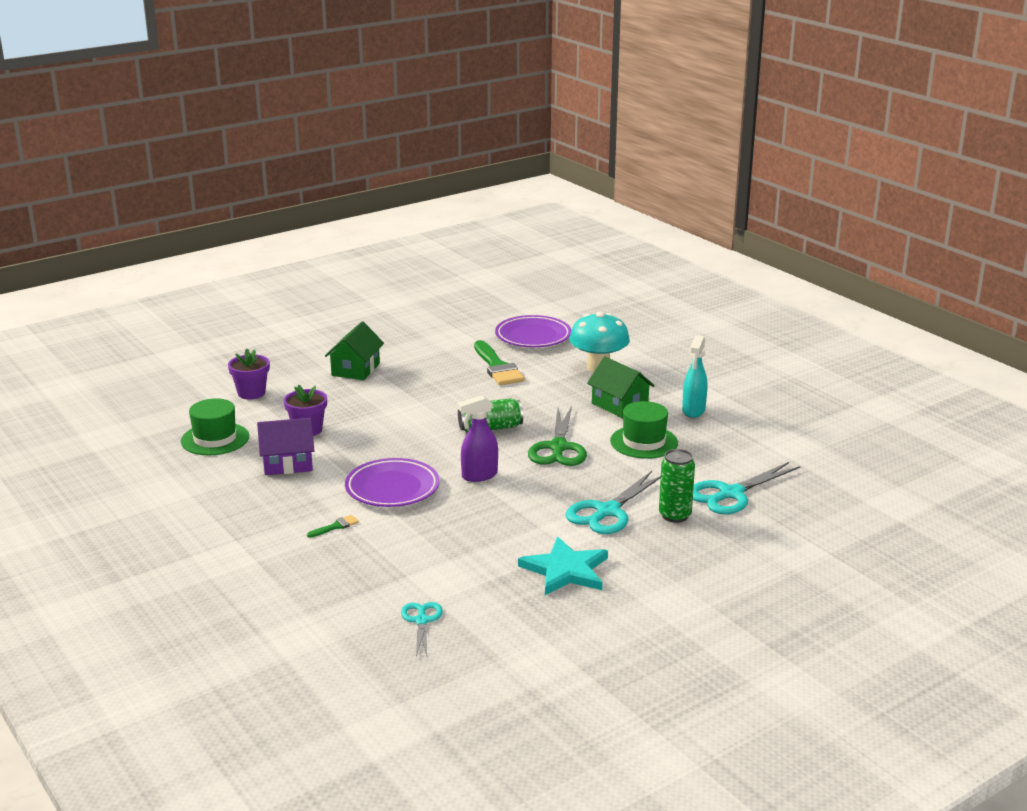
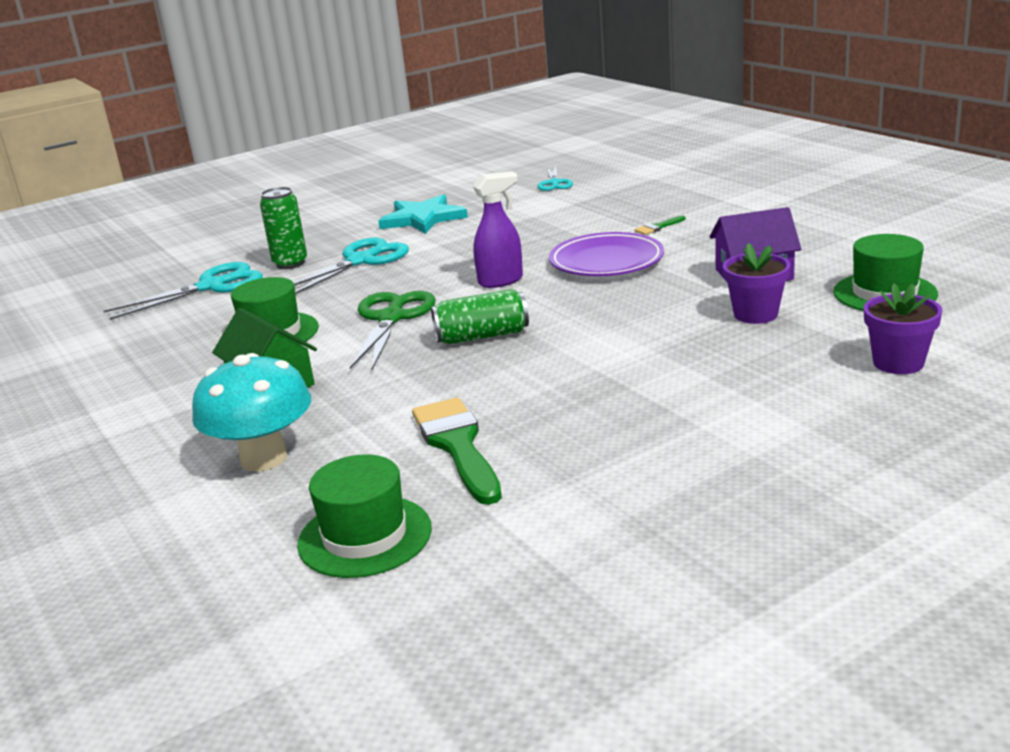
camera: 175 degrees left, 0 degrees up
(355, 369) = (735, 423): green house -> none
(533, 336) = (365, 536): purple plate -> green hat
(693, 411) = (164, 383): turquoise spray bottle -> none

